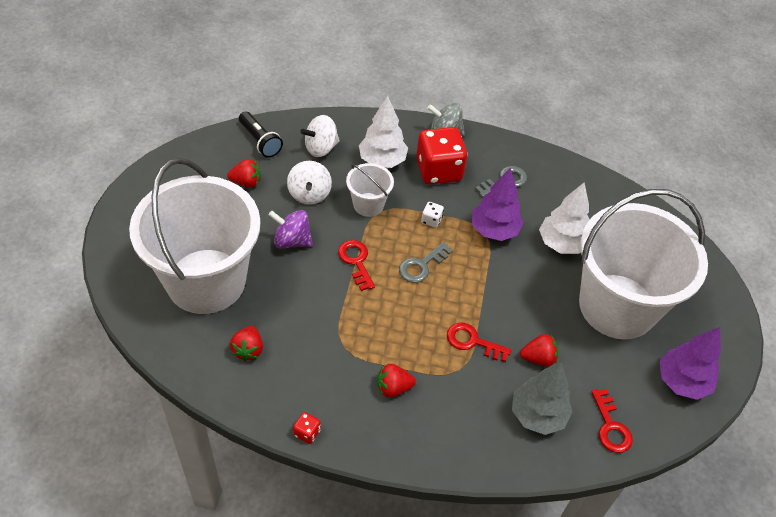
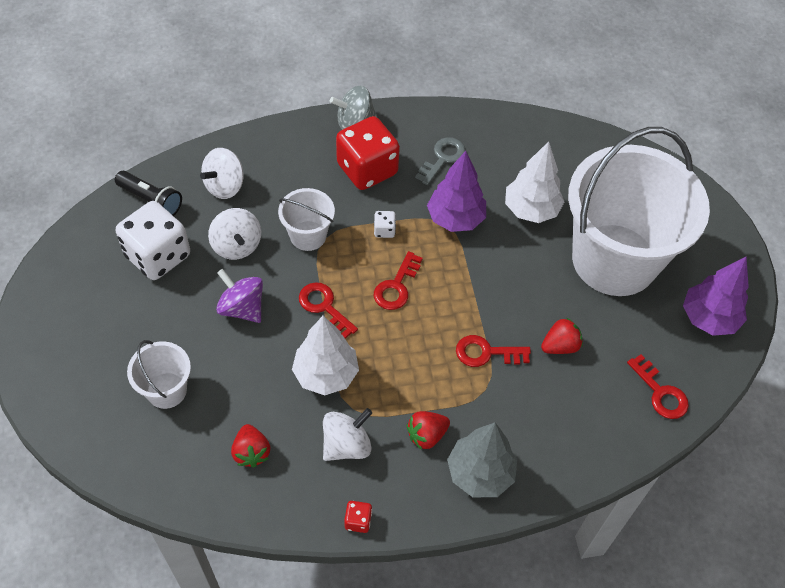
camera: 20 degrees left, 5 degrees up
(206, 281) = (166, 390): white bucket -> white bucket, size x0.42
(246, 182) = (158, 256): red strawberry -> white dice
(292, 241) = (242, 308): purple spinning top -> purple spinning top turned 45 degrees clockwise
(325, 371) = (346, 445): none -> white spinning top
(382, 160) = (300, 178): white tree -> white tree (326, 374)
(421, 266) = (396, 287): grey key -> red key
(537, 415) = (584, 408): grey tree -> grey tree (480, 473)

